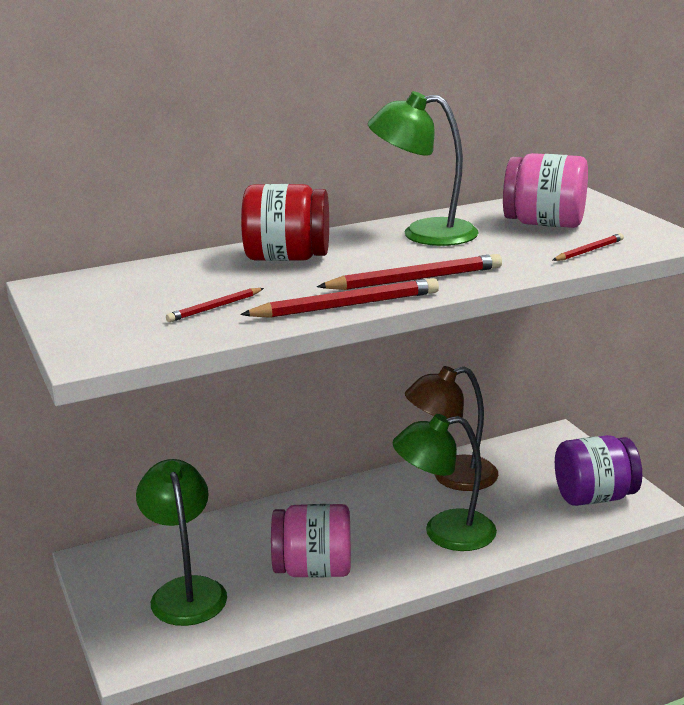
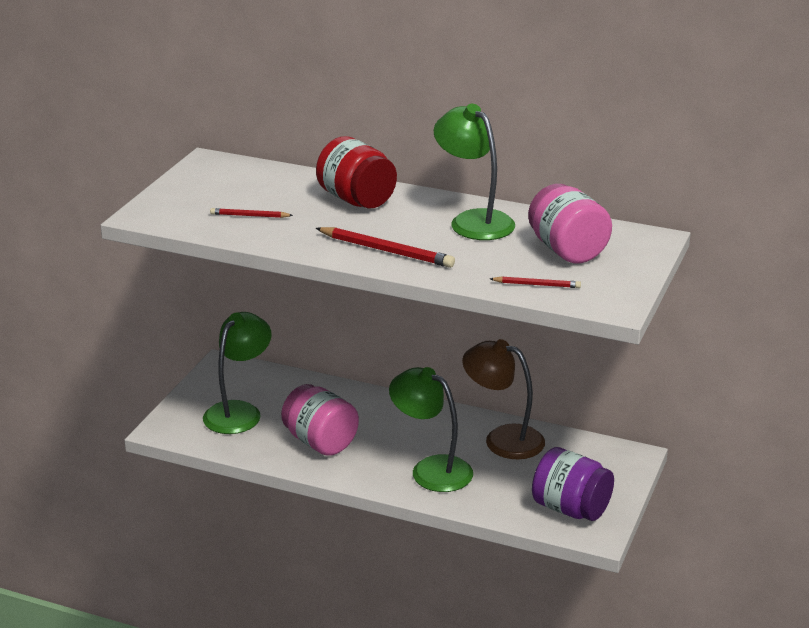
camera: 45 degrees right, 5 degrees up
(346, 305) = (312, 249): red pencil -> none

